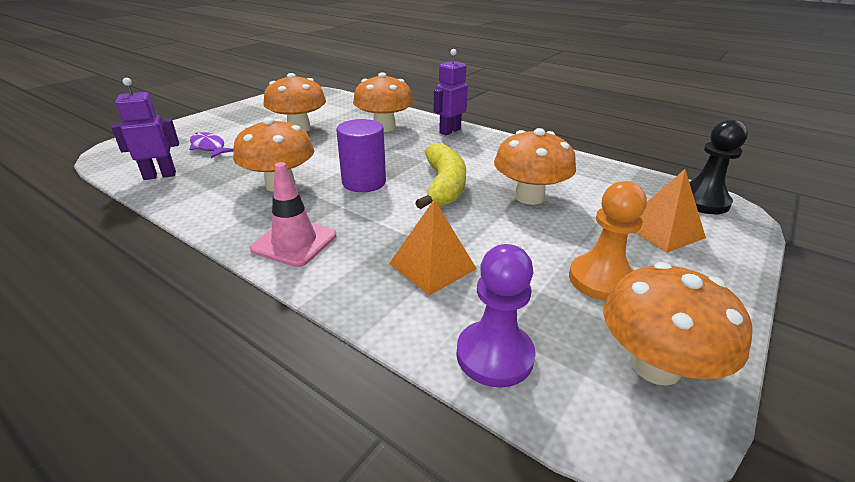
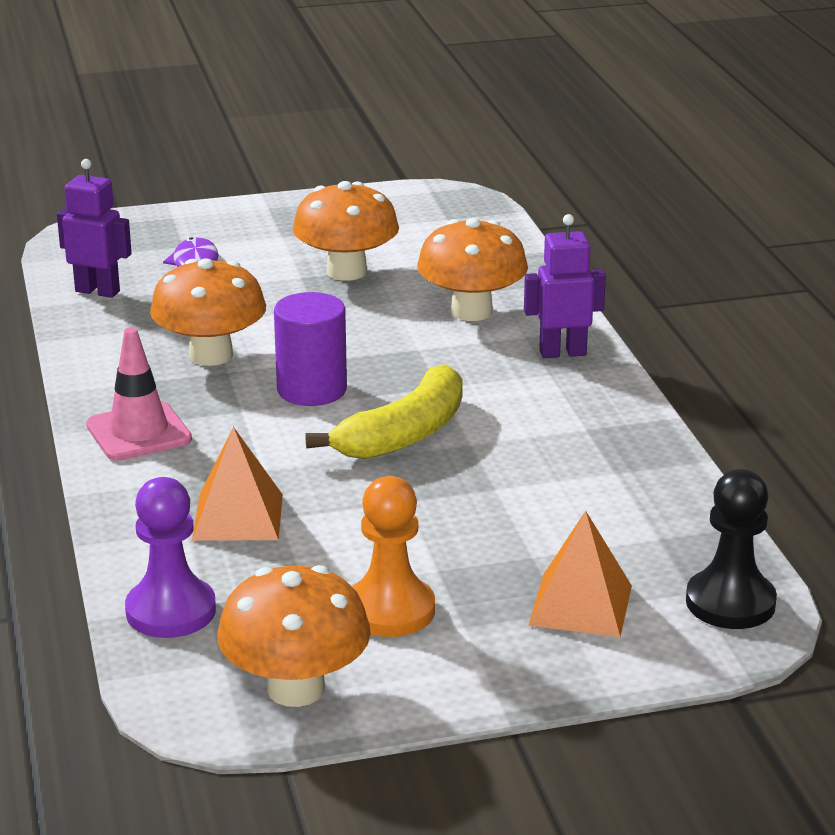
camera: 40 degrees right, 5 degrees down
(529, 197) = (489, 493): orange mushroom -> none

